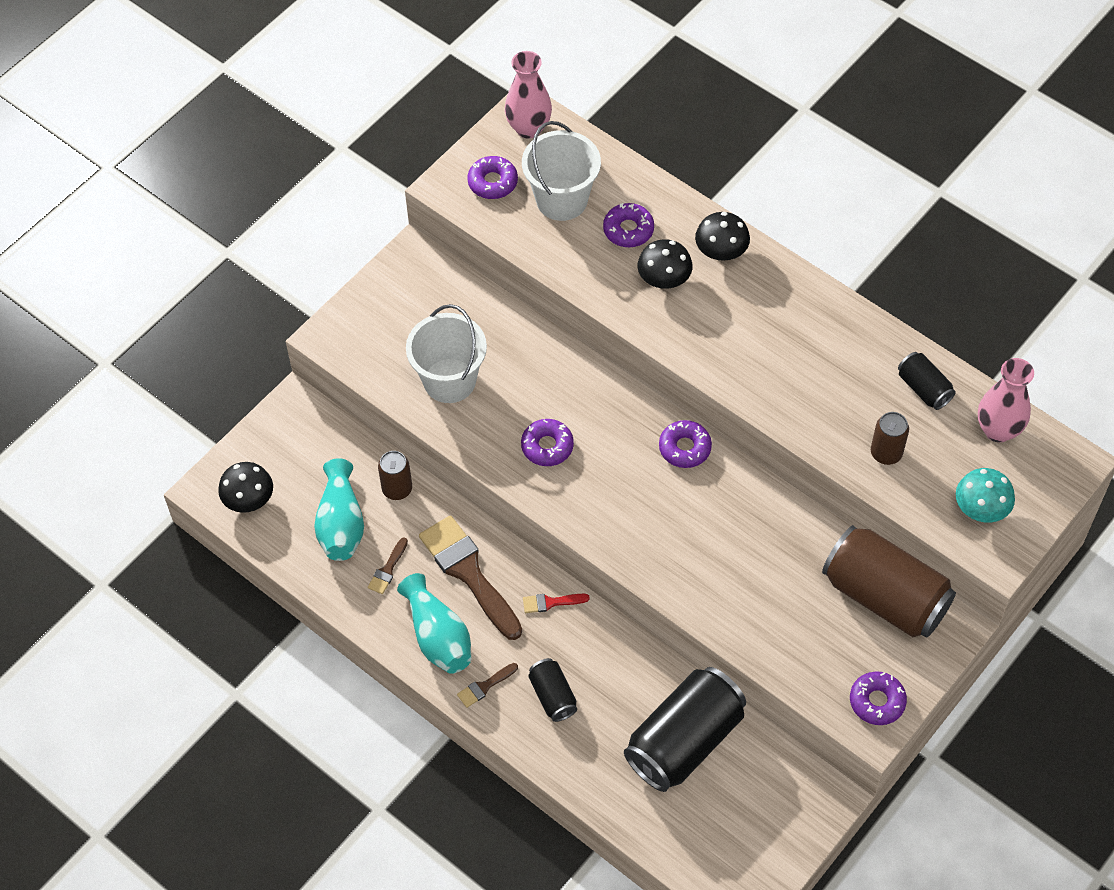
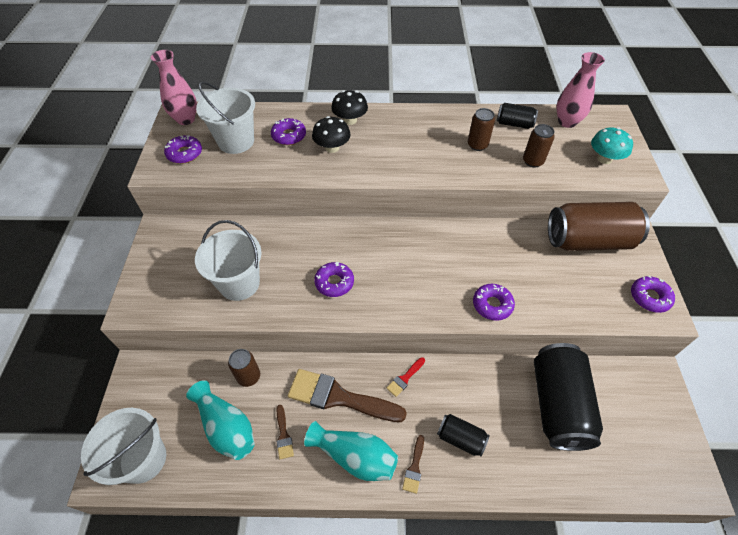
camera: 40 degrees left, 5 degrees down
(249, 500) = (143, 459): black mushroom -> white bucket
(685, 448) = (412, 234): purple donut -> purple donut (492, 305)
(842, 387) = (477, 145): none -> brown can

